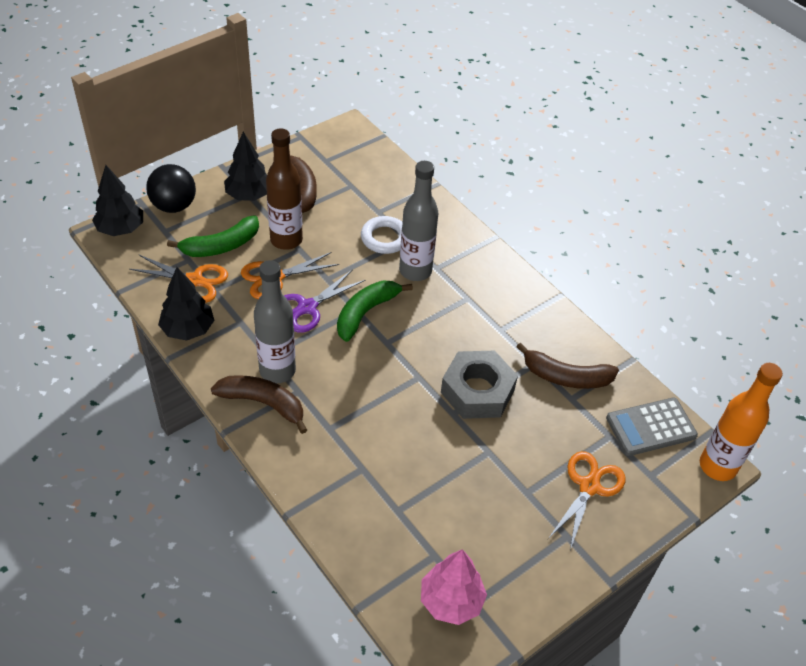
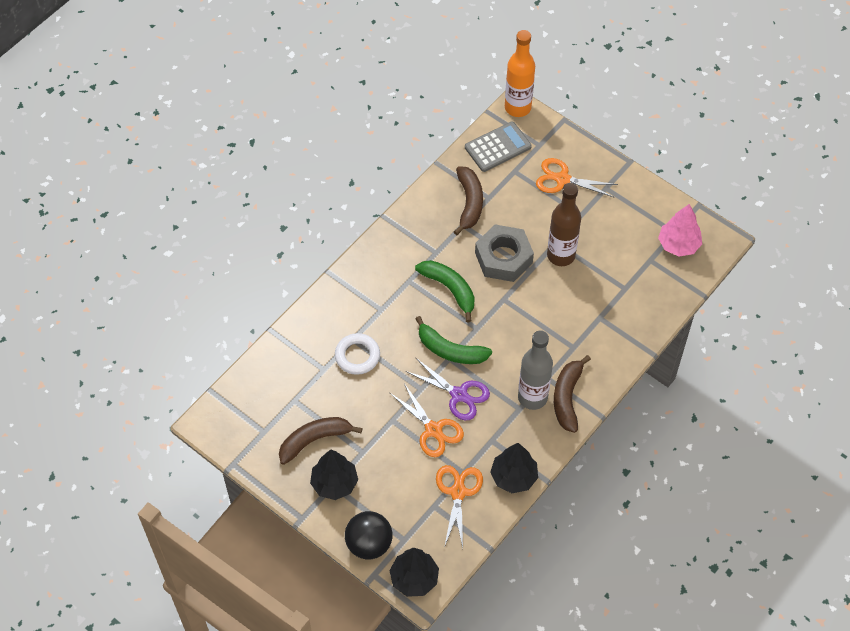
camera: 100 degrees left, 10 degrees up
(221, 246) = (408, 485): green banana -> green banana (450, 289)
(286, 240) = (384, 434): brown bottle -> brown bottle (561, 255)
(415, 271) = (390, 324): grey bottle -> none
(651, 427) = (498, 147): grey calculator -> grey calculator turned 90 degrees counterclockwise

